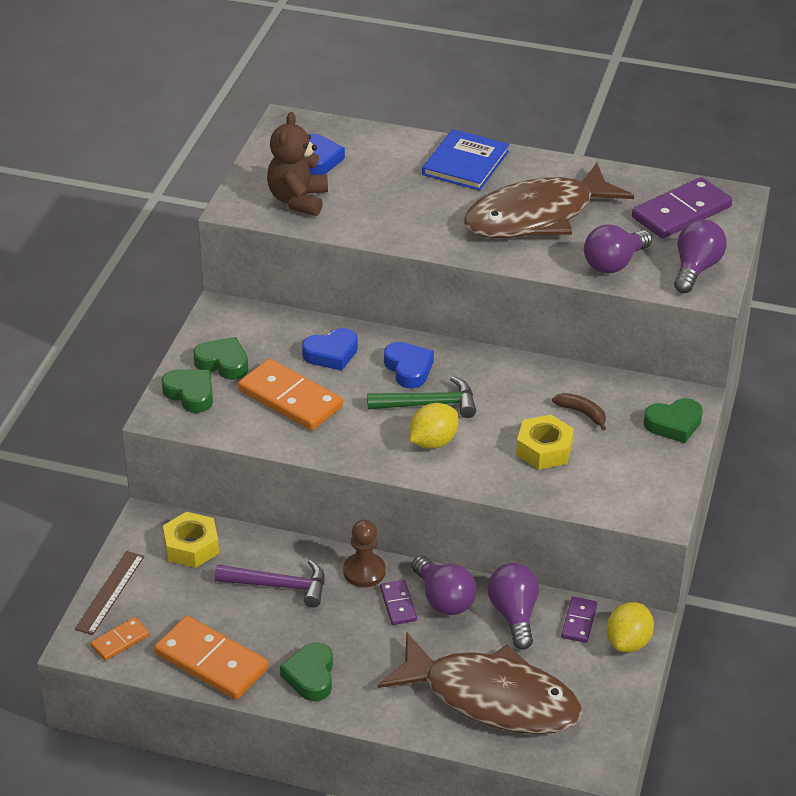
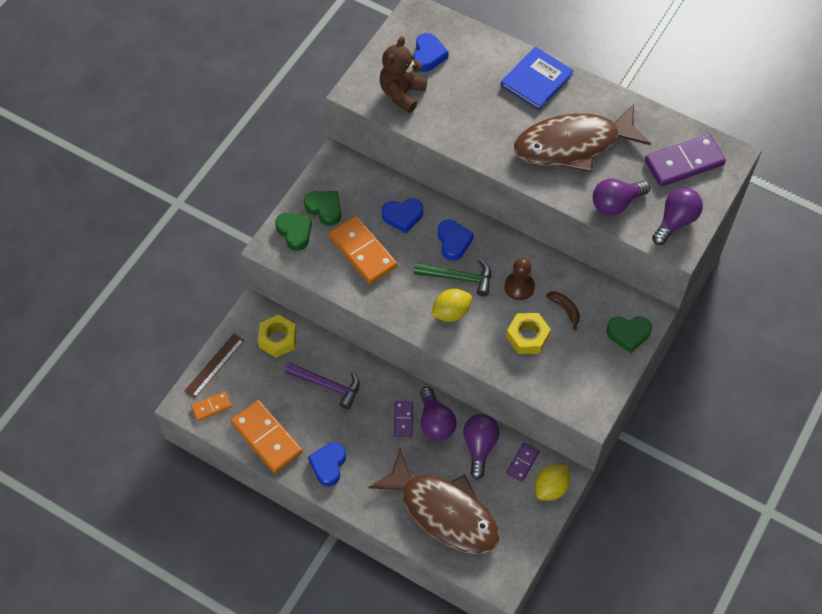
camera: 15 degrees right, 20 degrees up
(310, 676) = (328, 465): green heart -> blue heart
(364, 571) = (388, 387): brown pawn -> brown pawn (519, 287)

